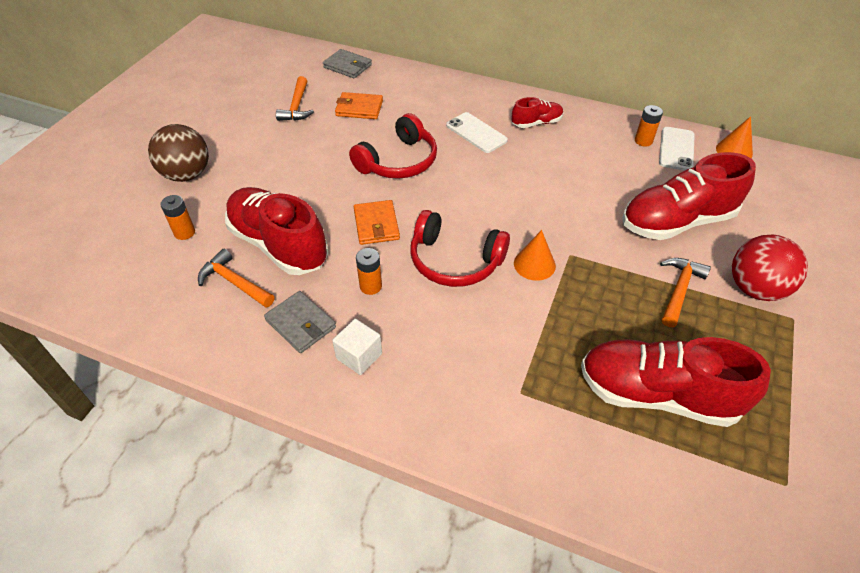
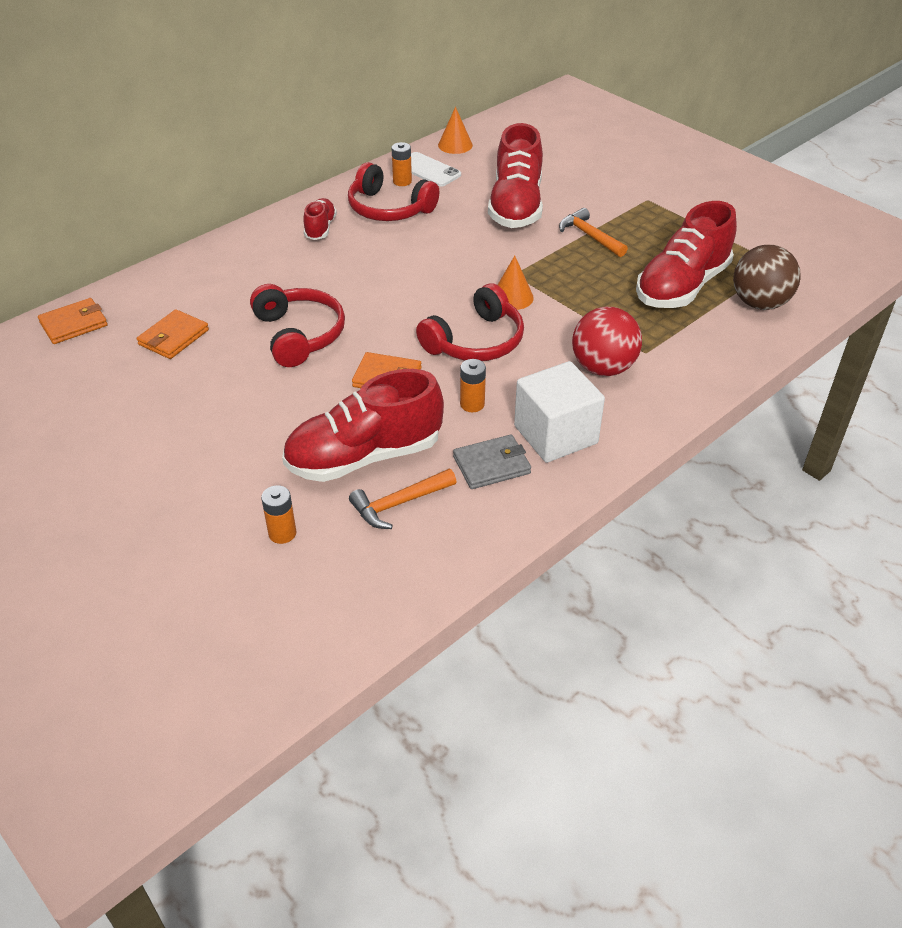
camera: 65 degrees left, 5 degrees down
(187, 175) = (168, 514): brown ball -> brown ball (759, 303)
(296, 106) = (116, 387): orange hammer -> none
(347, 66) = (74, 324): grey wallet -> orange wallet
(359, 356) = (555, 434): white cube -> white cube, size x1.80
(476, 133) = (300, 269): white phone -> none
(597, 147) = (389, 209): none -> red headphones
(755, 289) = (610, 202): red ball -> red ball (603, 368)

